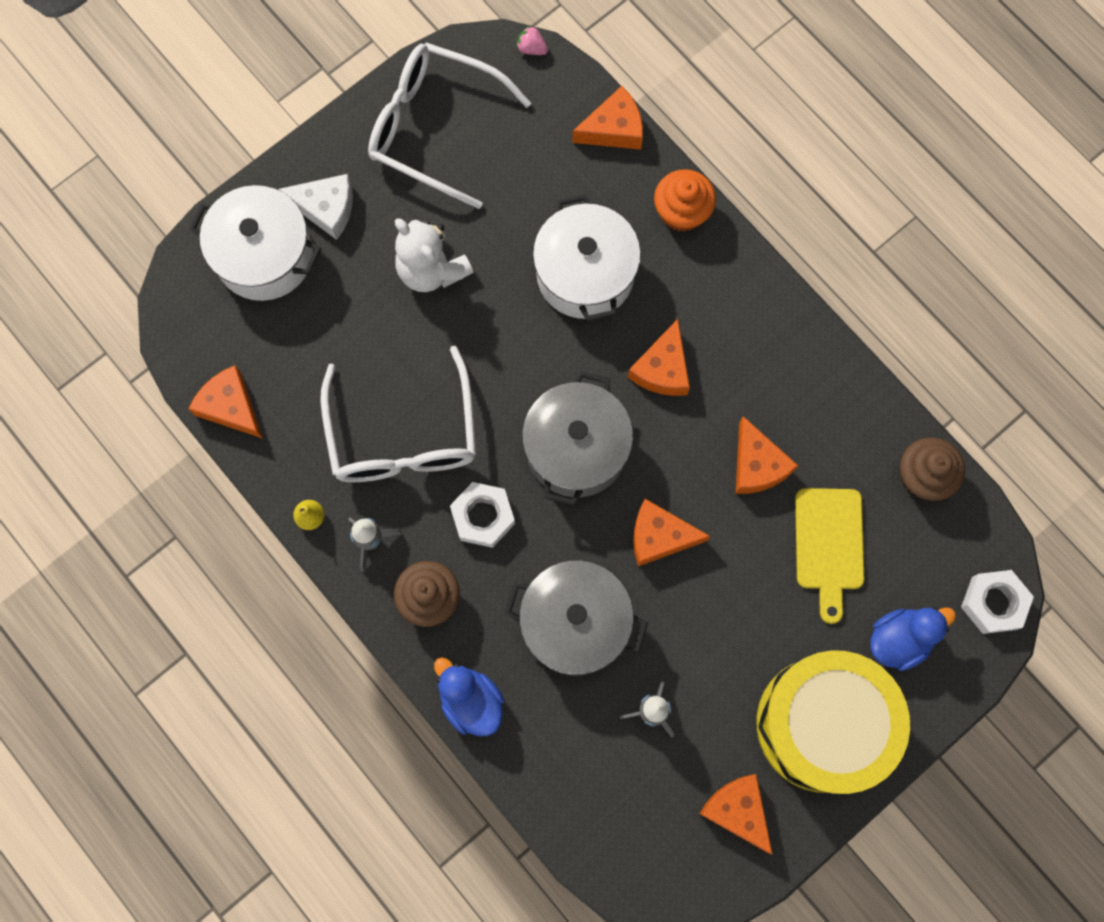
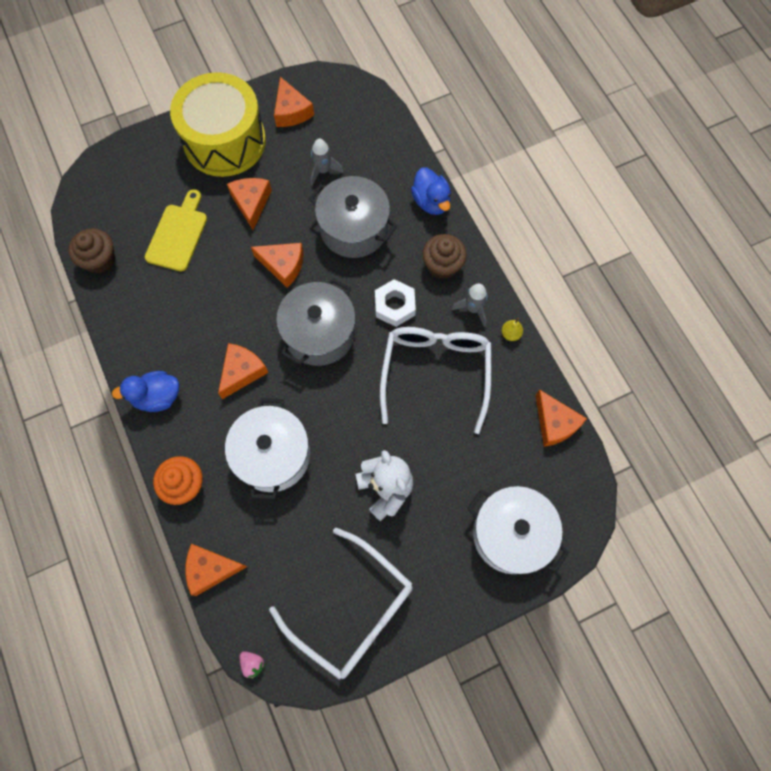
camera: 165 degrees left, 5 degrees down
(326, 208) = (455, 561): white cheese -> none
(757, 465) = (203, 293): orange cheese -> orange cheese (251, 203)
(899, 639) = (159, 173): blue duck -> blue duck (157, 397)
(993, 603) = (93, 178): white nut -> none

